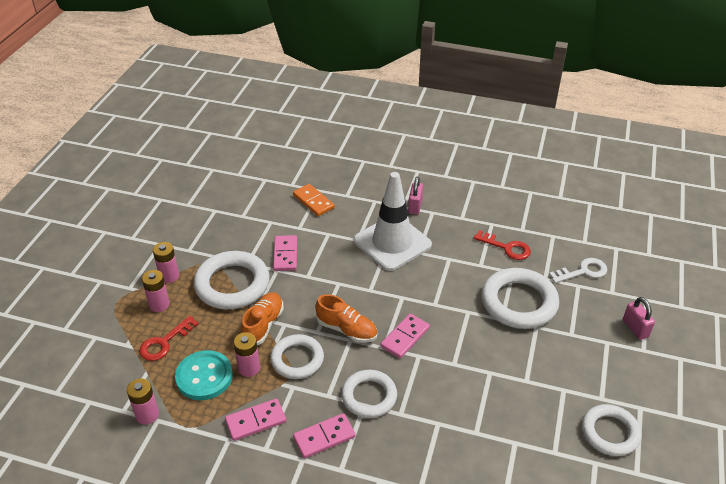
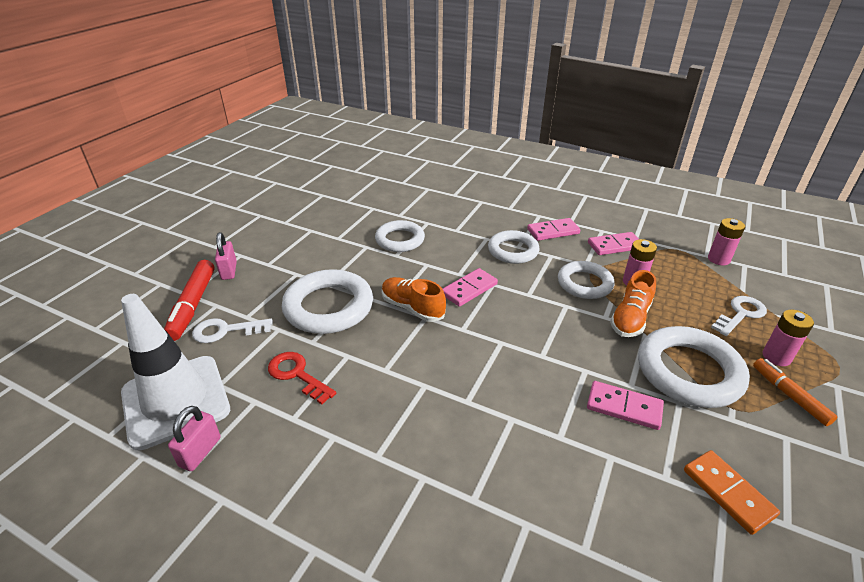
camera: 170 degrees left, 5 degrees down
(164, 342) = (740, 314): red key -> white key
(169, 276) = (789, 395): pink battery -> orange marker
(204, 376) = (678, 280): turquoise button -> none
(285, 255) = (624, 407): pink domino -> pink domino turned 75 degrees counterclockwise
(313, 202) = (592, 516): orange domino -> orange domino (728, 492)
(346, 329) = (532, 303): orange shoe -> orange shoe (412, 308)
(392, 243) = (459, 405): white traffic cone -> white traffic cone (176, 401)
(415, 206) = (402, 473): pink padlock -> pink padlock (200, 452)
(610, 432) = (322, 212): white ring -> white ring (400, 240)
(630, 289) = (193, 305): none -> red marker

